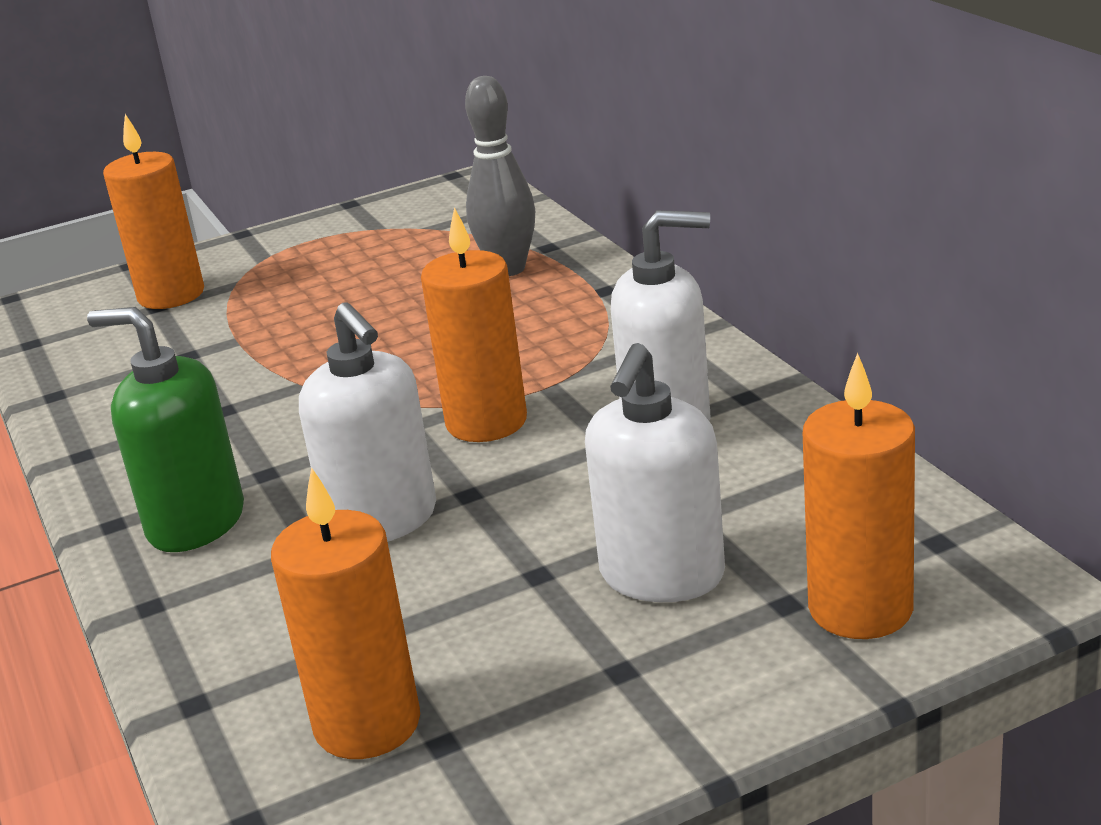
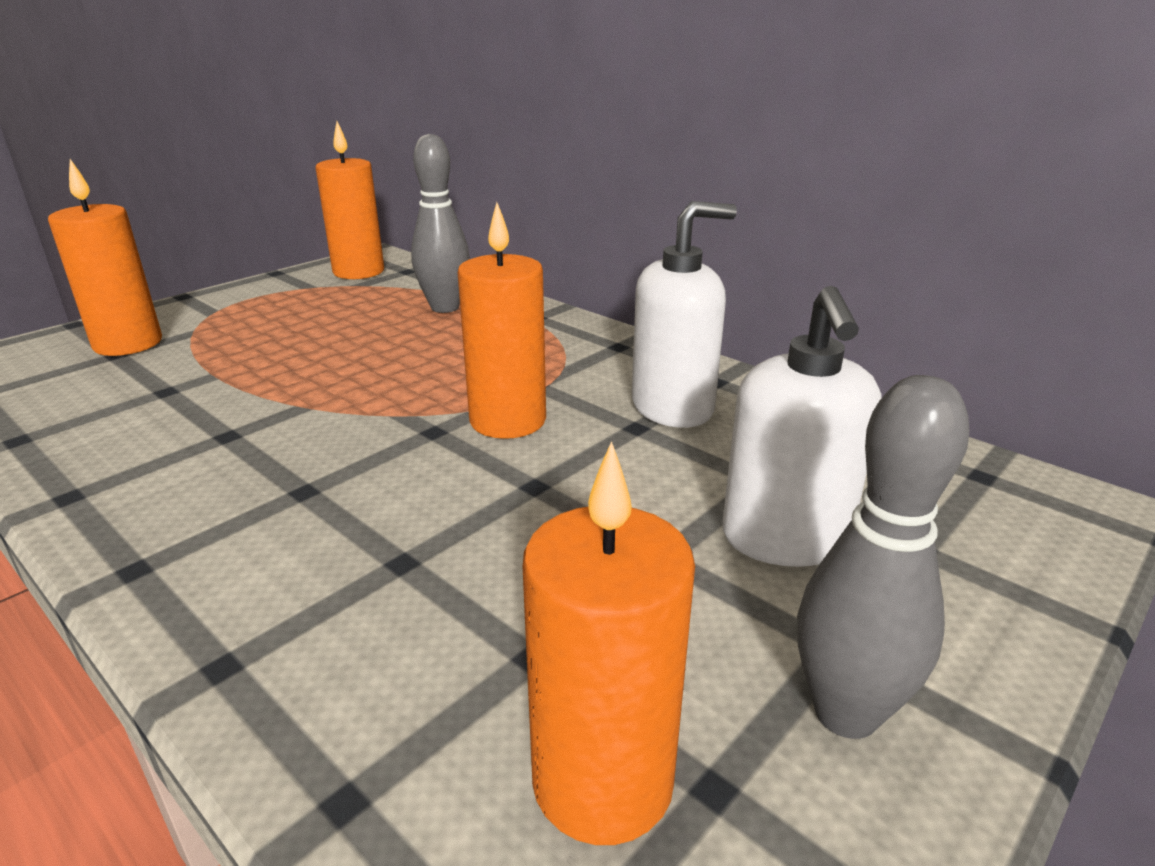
camera: 25 degrees left, 0 degrees up
(195, 523) = (243, 553): green soap dispenser -> none
(382, 520) = (462, 522): white soap dispenser -> none
(583, 716) = (846, 713): none -> grey bowling pin
(860, 609) = (988, 543): orange candle -> orange candle (358, 272)

